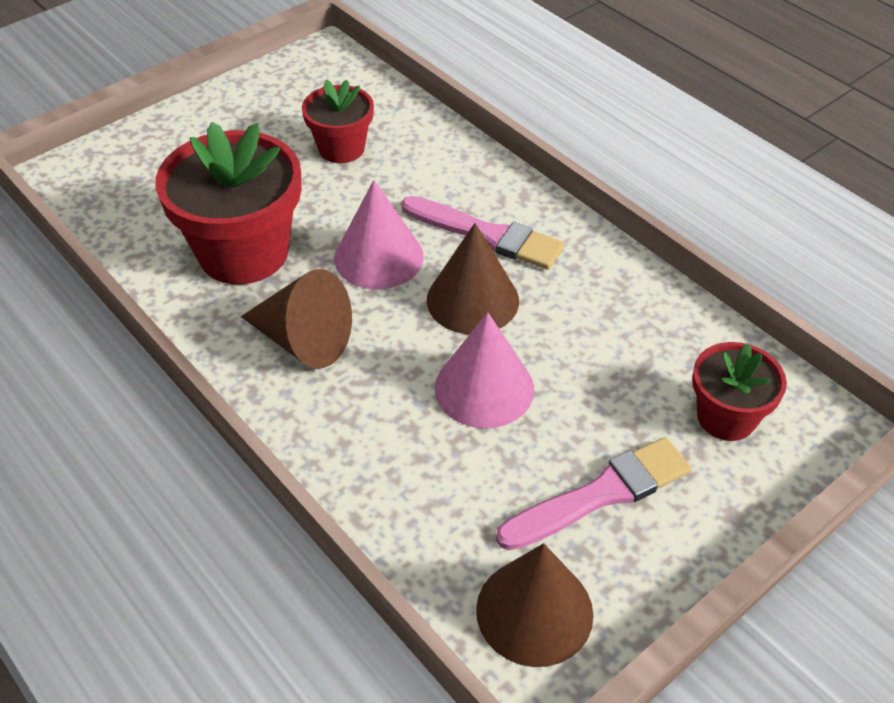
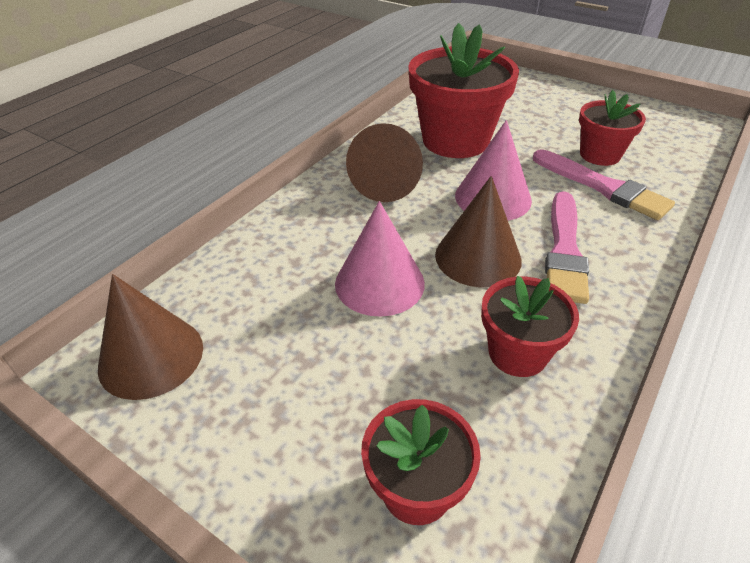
camera: 75 degrees right, 5 degrees down
(600, 494) = (281, 384): pink brush -> pink brush (603, 187)
(606, 313) = (517, 353): none -> red flower pot

